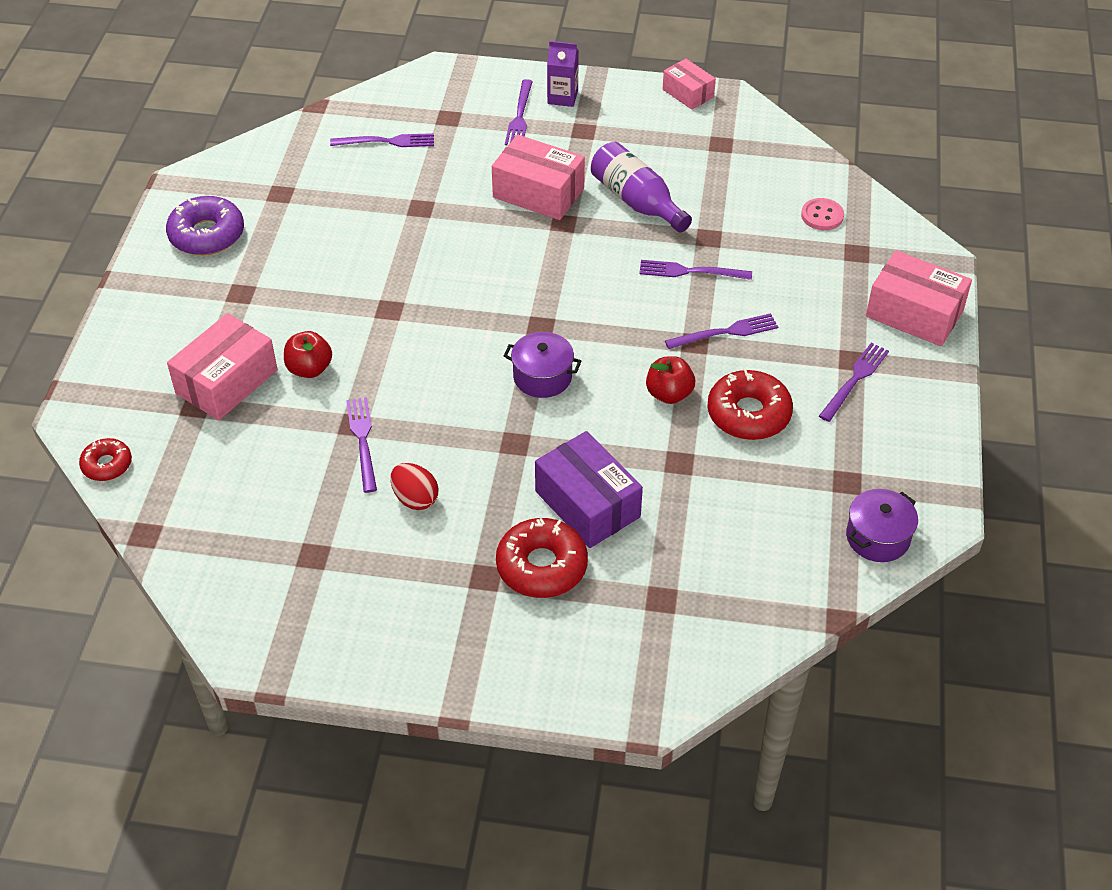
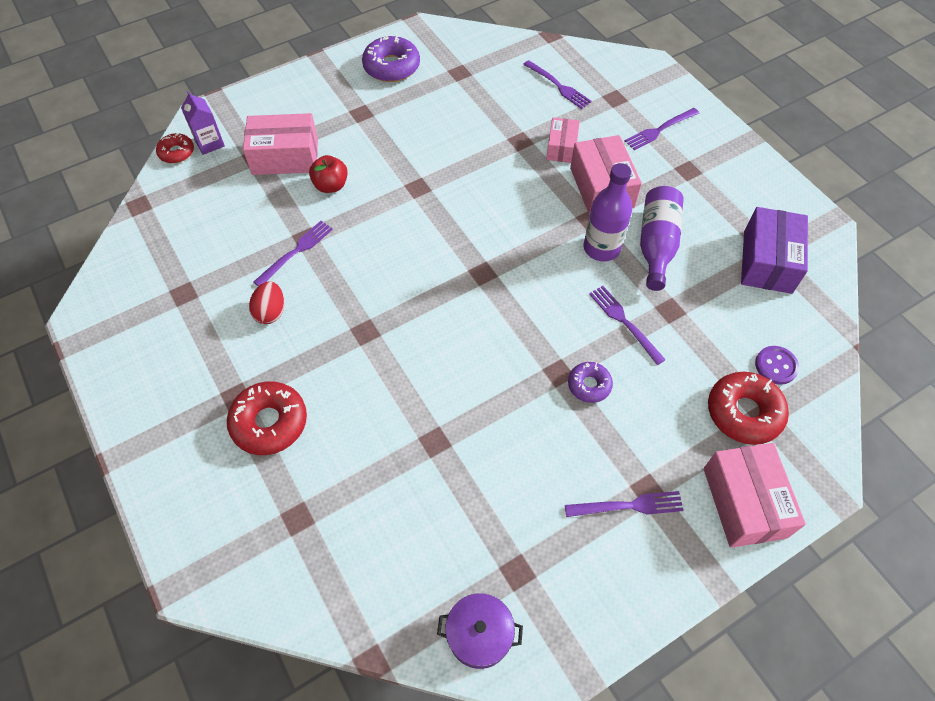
camera: 50 degrees right, 10 degrees up
(542, 377) = (438, 306): purple pot -> none
(562, 97) = (705, 138): purple carton -> purple carton (209, 143)
(587, 504) = (347, 411): purple box -> purple box (767, 261)
(602, 236) = (601, 248): none -> purple bottle
(669, 394) = (493, 390): red apple -> none
(688, 93) = (798, 200): pink box -> pink box (561, 148)
(726, 332) = (589, 385): purple fork -> purple donut
(748, 414) = (522, 455): red donut -> red donut (744, 412)
(822, 216) = (776, 366): pink button -> purple button

